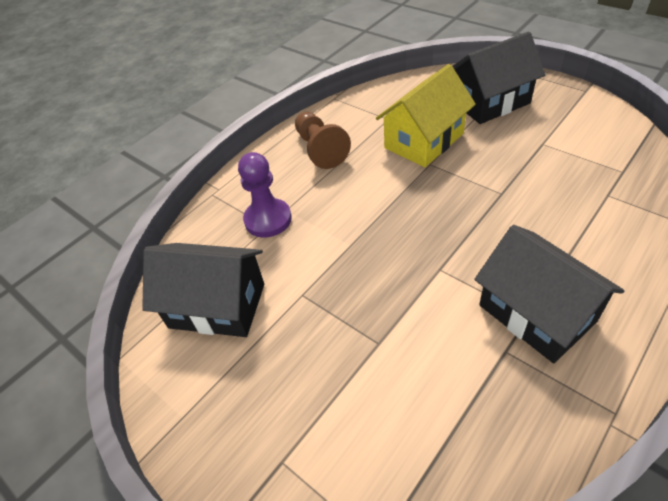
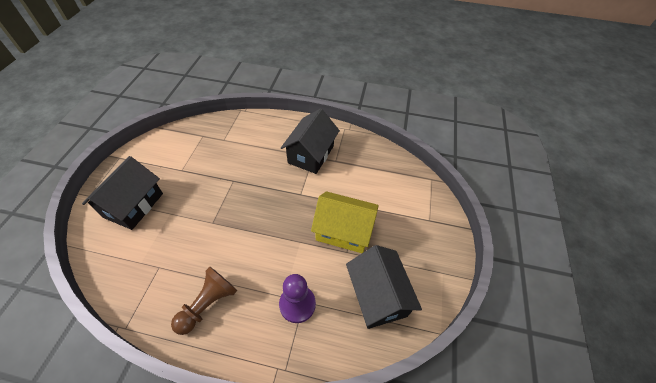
camera: 125 degrees left, 5 degrees up
(423, 141) = (186, 233): yellow house -> yellow house (343, 231)
(490, 102) = (133, 205): black house -> black house turned 75 degrees clockwise

